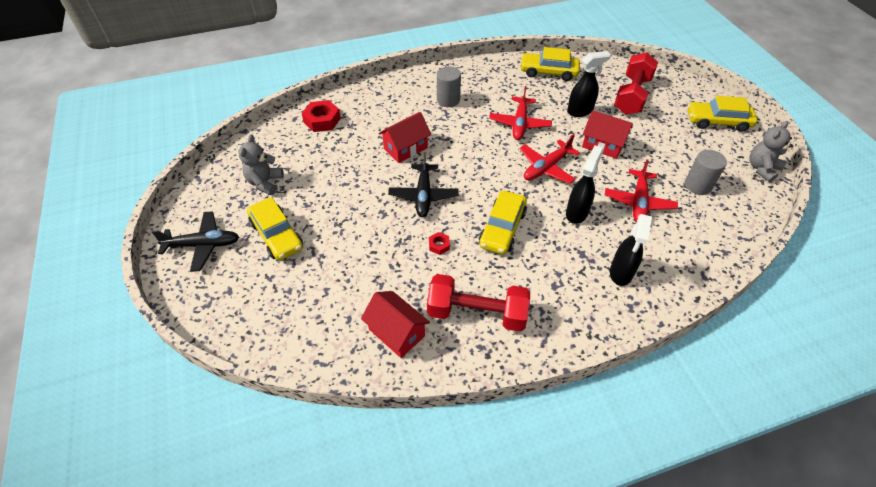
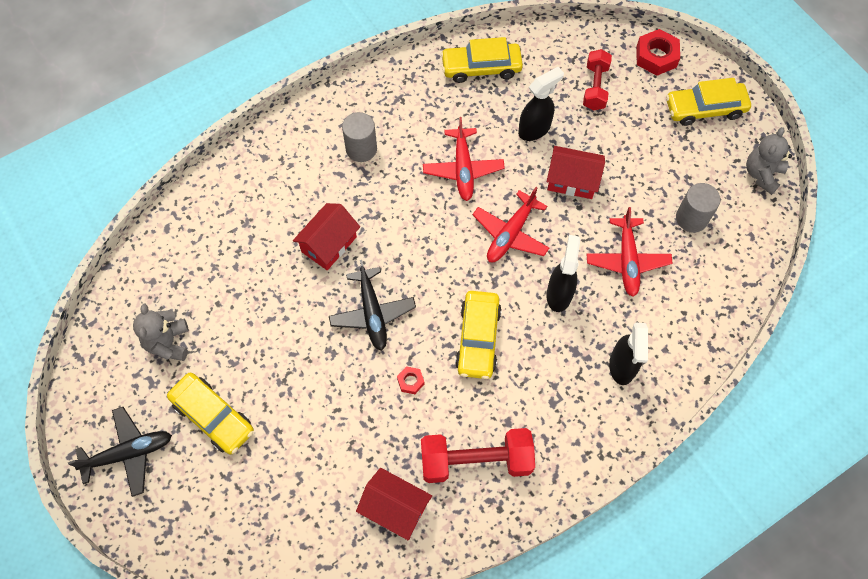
camera: 15 degrees left, 15 degrees up
(322, 120) = (205, 223): red nut -> red nut (656, 56)
(632, 96) = (595, 87): red dumbbell -> red dumbbell, size x0.64

